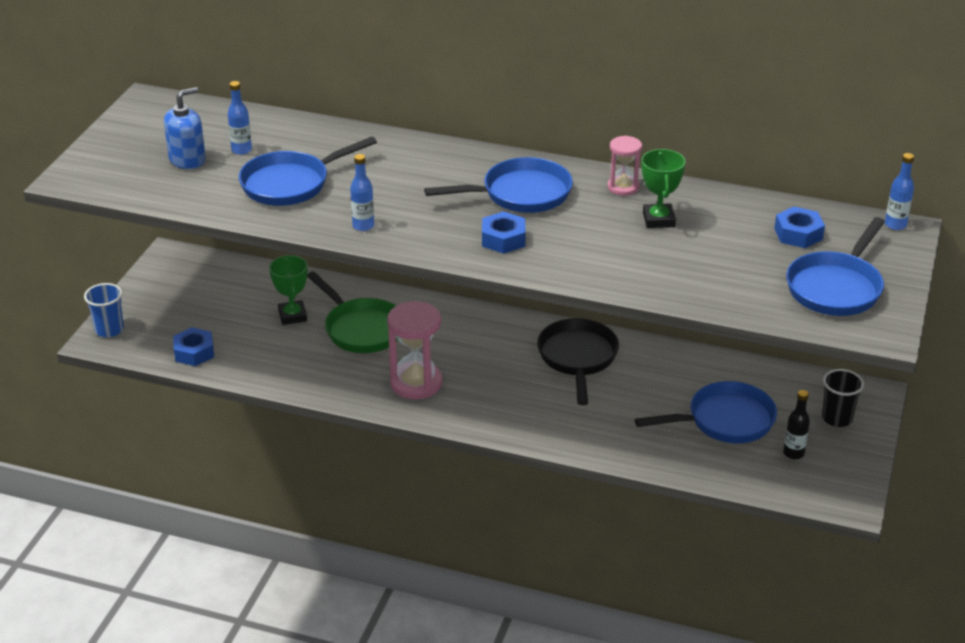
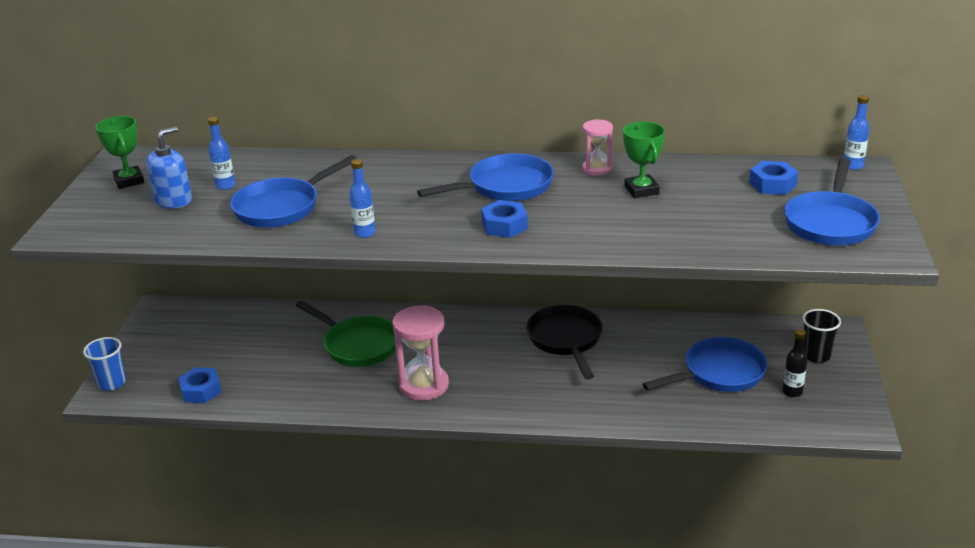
camera: 10 degrees left, 5 degrees down
(292, 316) = (289, 343): green trophy -> green trophy (129, 181)

